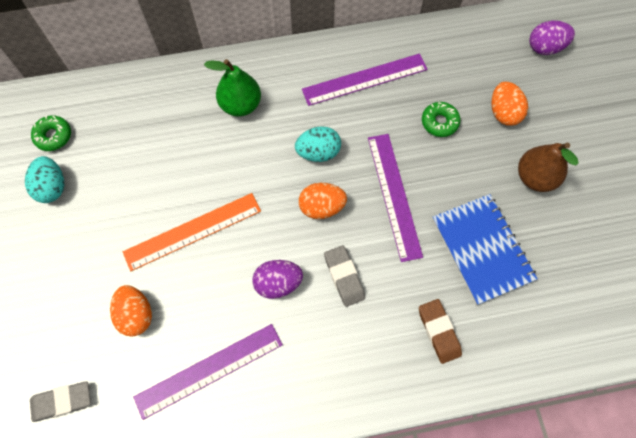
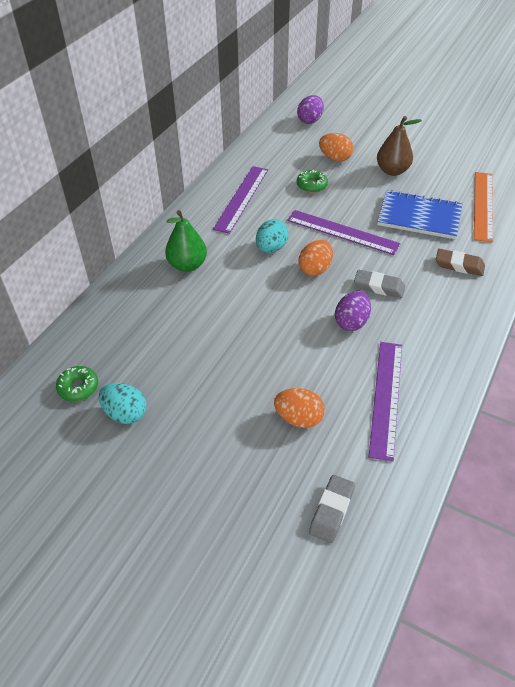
camera: 50 degrees left, 20 degrees down
(192, 231) = (261, 346): orange ruler -> orange ruler (483, 205)

